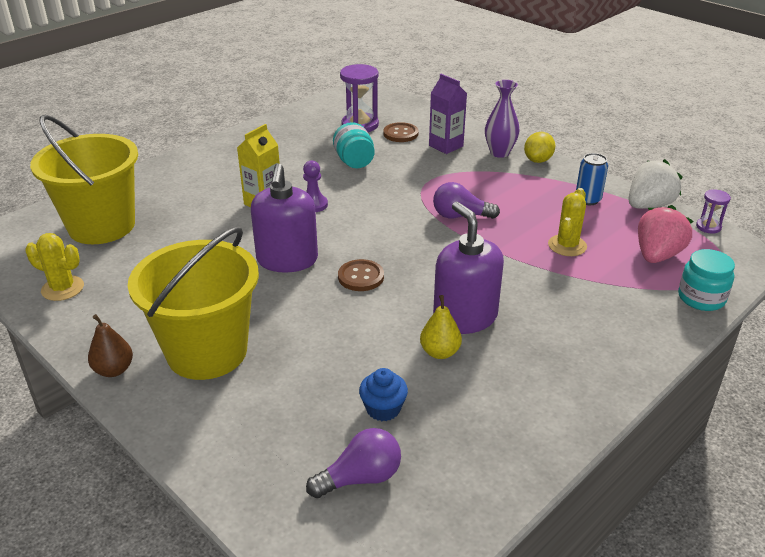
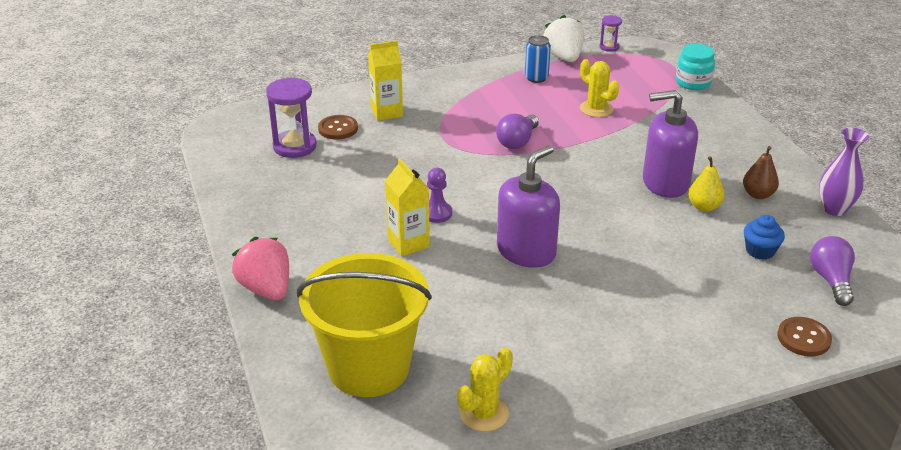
camera: 65 degrees left, 0 degrees up
(114, 370) = (648, 392): brown pear -> brown pear (758, 194)
(207, 352) = (647, 328): yellow bucket -> none
(287, 260) = (526, 251): purple soap dispenser -> purple soap dispenser turned 75 degrees counterclockwise
(354, 162) = (371, 169): turquoise jar -> none
(361, 277) = (580, 217): brown button -> brown button (803, 338)
(446, 146) = (386, 112): purple carton -> yellow carton
(499, 153) = (425, 90): purple vase -> purple vase (834, 209)
(538, 160) = (454, 77): yellow lemon -> none
(657, 255) = (632, 79): pink strawberry -> pink strawberry (266, 289)

